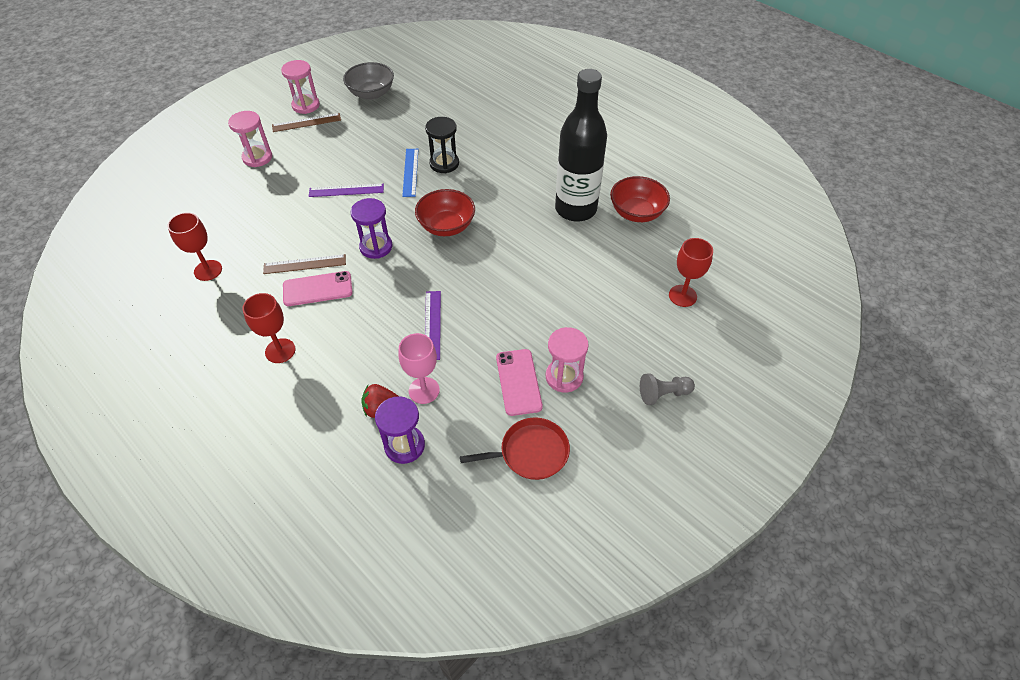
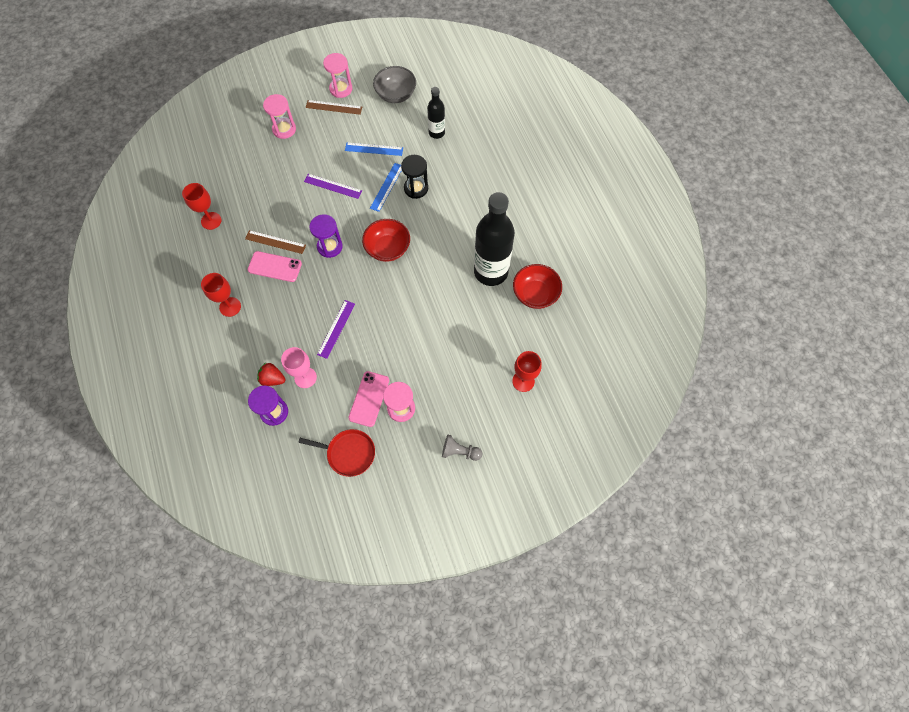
camera: 25 degrees right, 15 degrees up
(375, 144) = (374, 149): none -> blue ruler
(436, 111) = (436, 133): none -> black bottle

